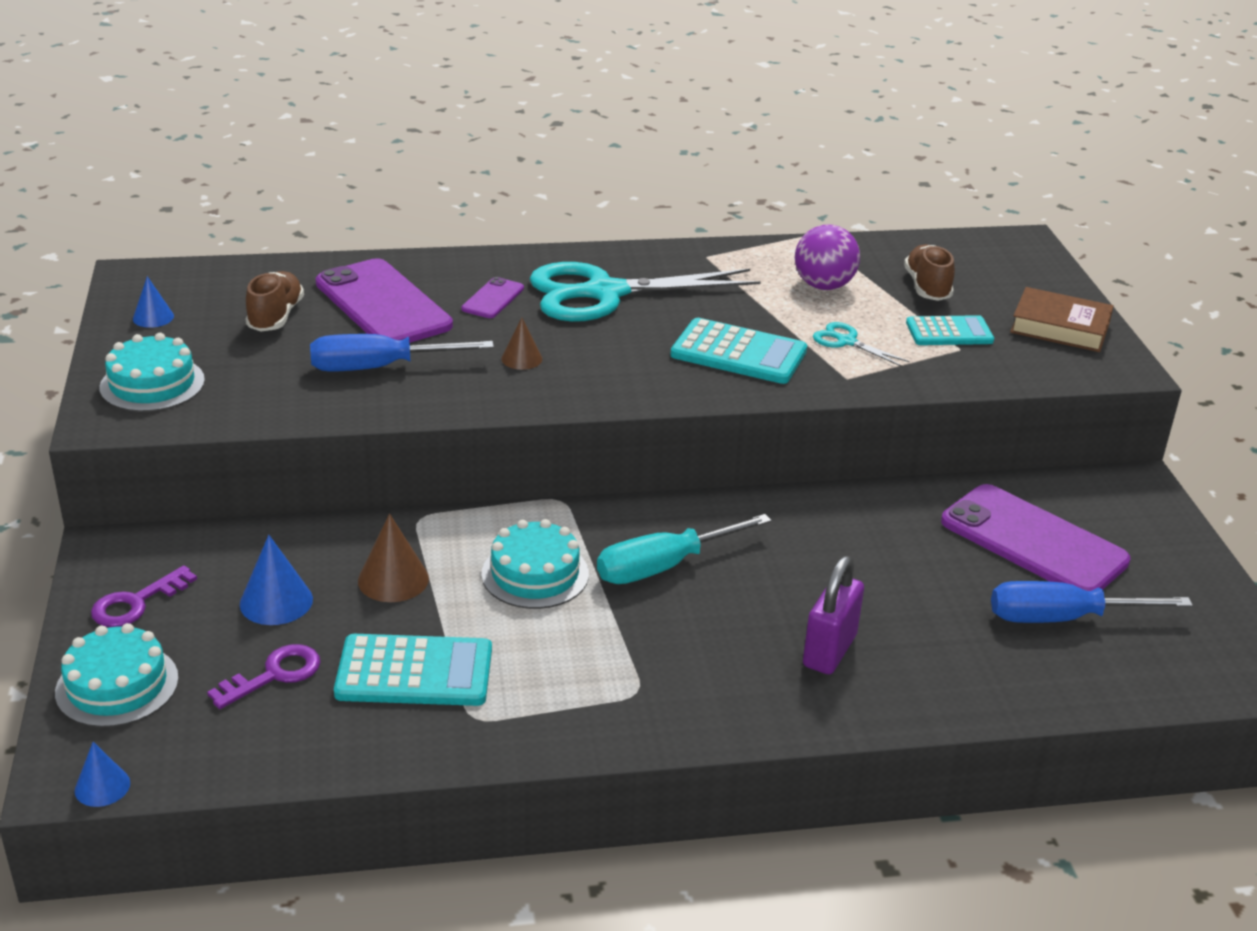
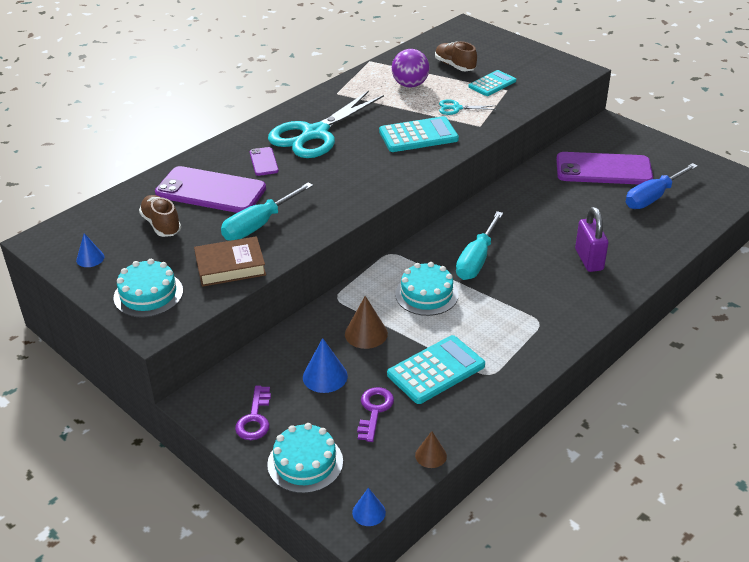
camera: 35 degrees left, 5 degrees up
(380, 367) = (259, 225): blue screwdriver -> turquoise screwdriver
(521, 359) = (323, 186): brown cone -> brown cone (431, 455)
(1060, 327) = (532, 61): brown book -> brown book (230, 266)

